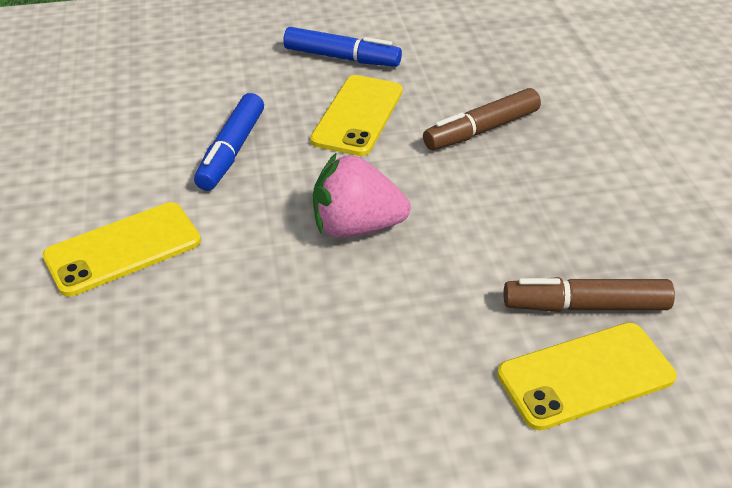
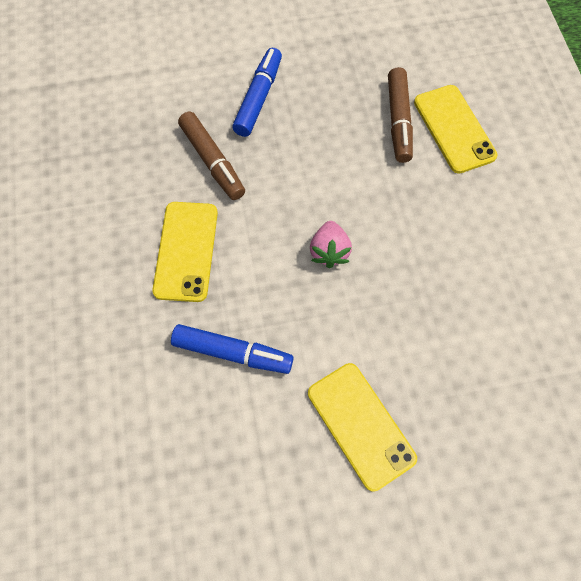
camera: 90 degrees left, 25 degrees up
(342, 58) = (91, 265): blue marker -> blue marker (258, 98)
(356, 227) = (329, 251): pink strawberry -> pink strawberry, size x0.66
(358, 115) = (186, 251): yellow phone -> yellow phone turned 75 degrees clockwise

